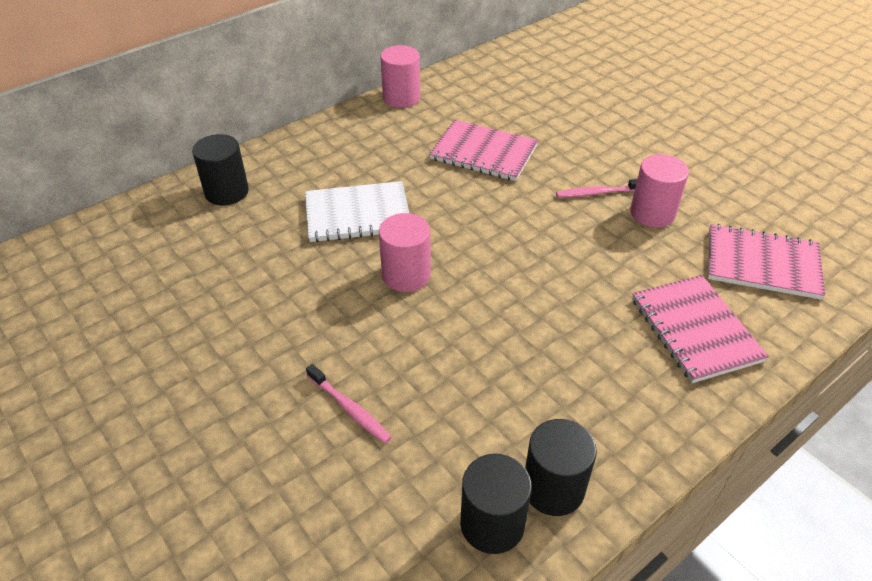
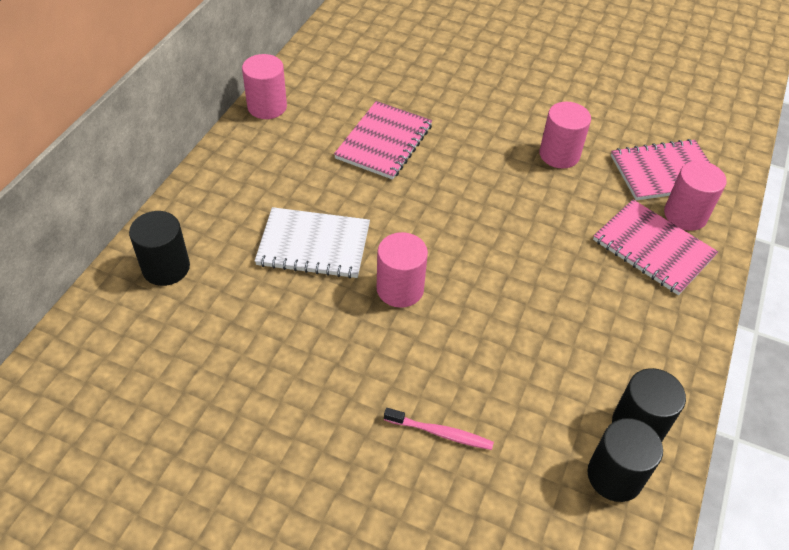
camera: 30 degrees left, 5 degrees up
(357, 214) = (313, 245): white notebook -> white notebook turned 45 degrees clockwise
(483, 153) = (384, 142): pink notebook -> pink notebook turned 60 degrees counterclockwise
(597, 193) = (505, 150): pink toothbrush -> none
(757, 311) = (685, 215): none -> pink cylinder

